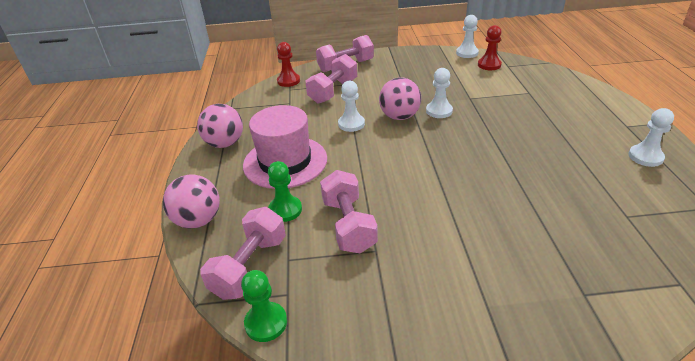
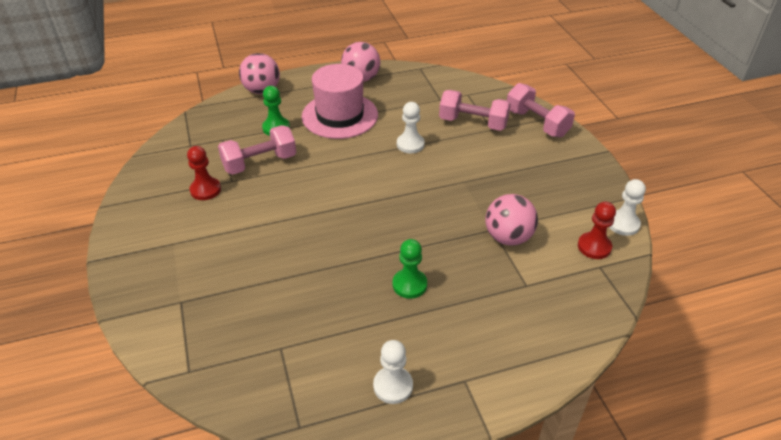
camera: 75 degrees right, 5 degrees up
(250, 266) = (216, 124): pink dumbbell -> none
(266, 323) = (166, 141): green pawn -> green pawn (409, 285)
(288, 81) = (485, 90): red pawn -> red pawn (205, 190)
(399, 117) = (433, 175): pink ball -> pink ball (508, 237)
(439, 111) = (453, 204): white pawn -> none

